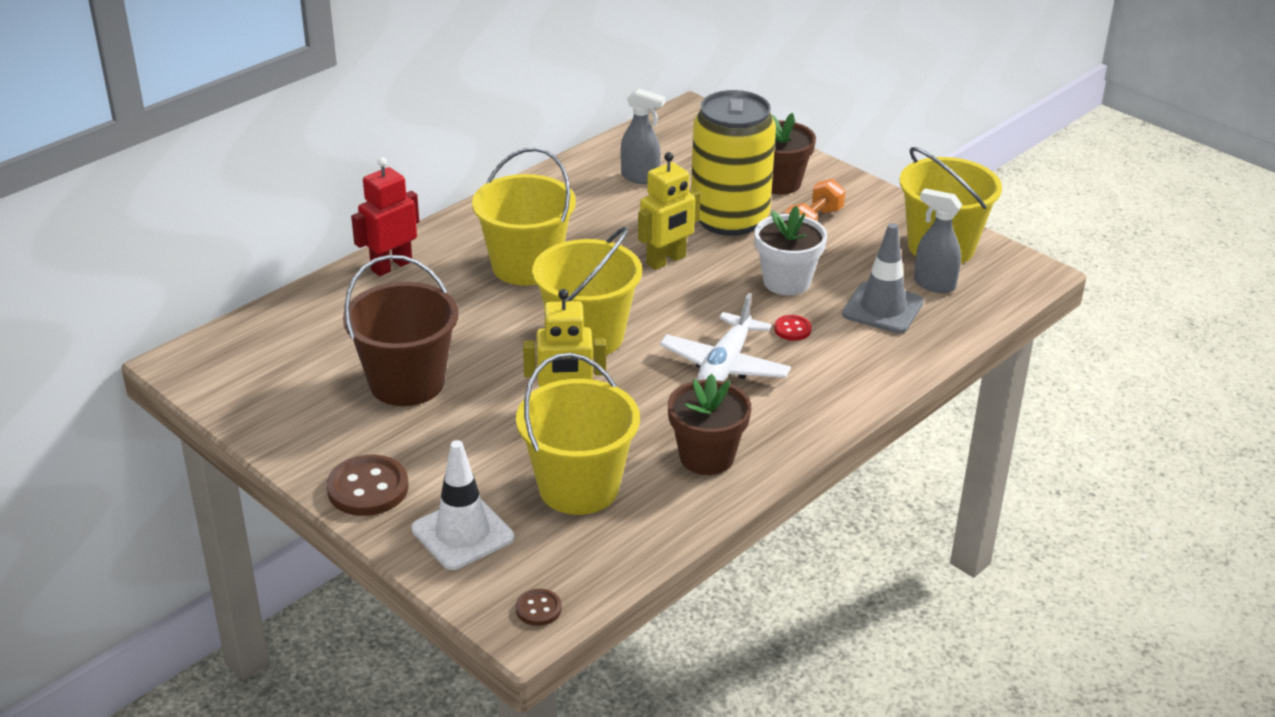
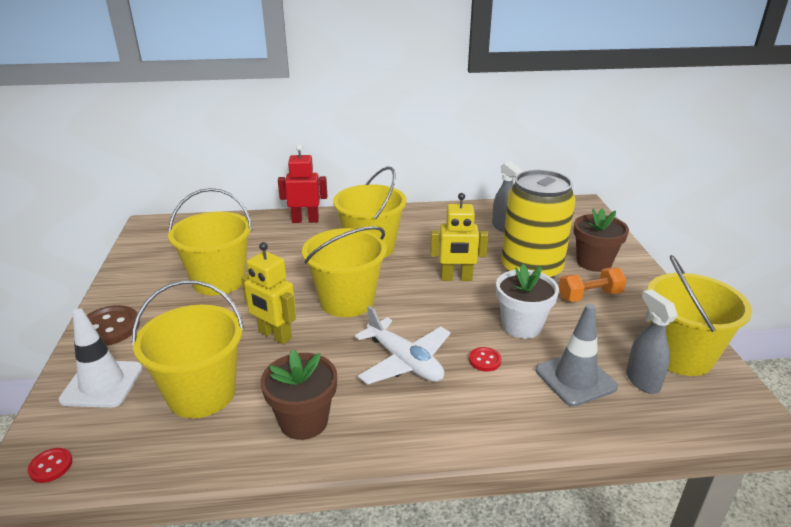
camera: 40 degrees right, 5 degrees down
(407, 383) = (219, 280): brown bucket -> yellow bucket
(538, 609) = (51, 466): brown button -> red button
(725, 365) = (404, 362): white plane -> white plane turned 105 degrees counterclockwise

